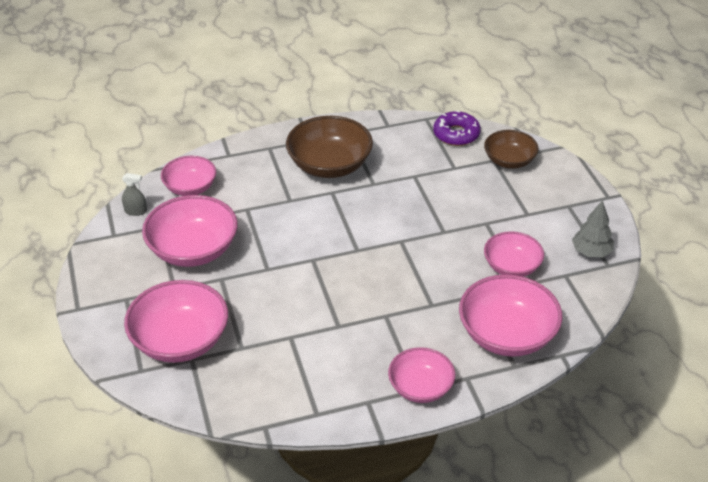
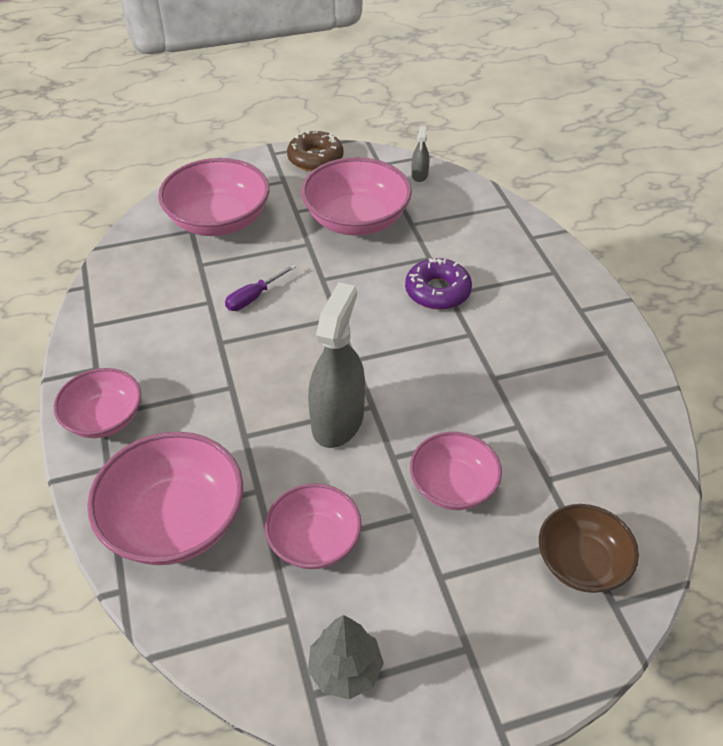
camera: 90 degrees right, 5 degrees up
(94, 278) = (315, 158): none -> brown donut
(190, 187) = (464, 210): pink bowl -> pink bowl (453, 486)
(287, 309) = (254, 297): none -> purple screwdriver
(329, 165) = (527, 331): brown bowl -> none
(415, 258) = (337, 420): none -> grey spray bottle
(456, 134) = (639, 487): purple donut -> purple donut (437, 291)

